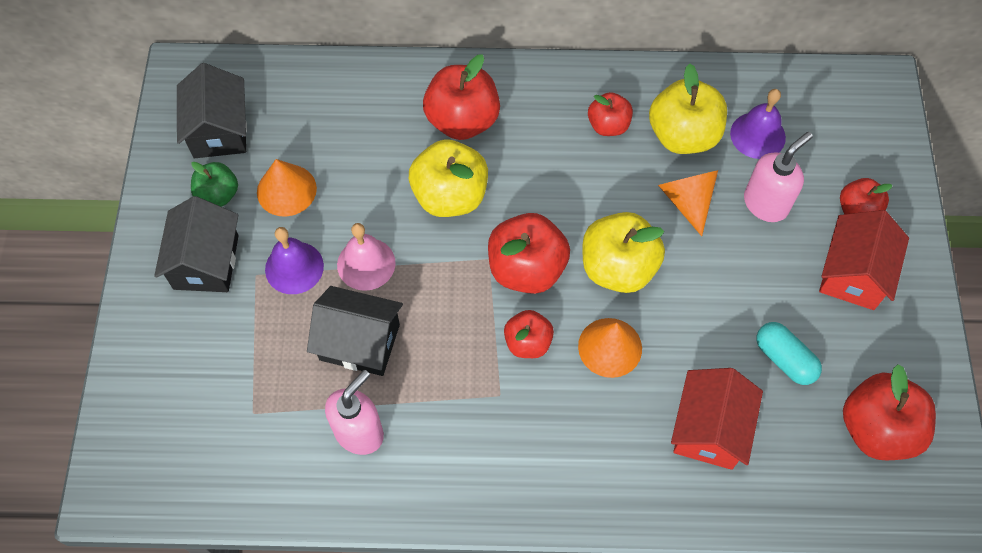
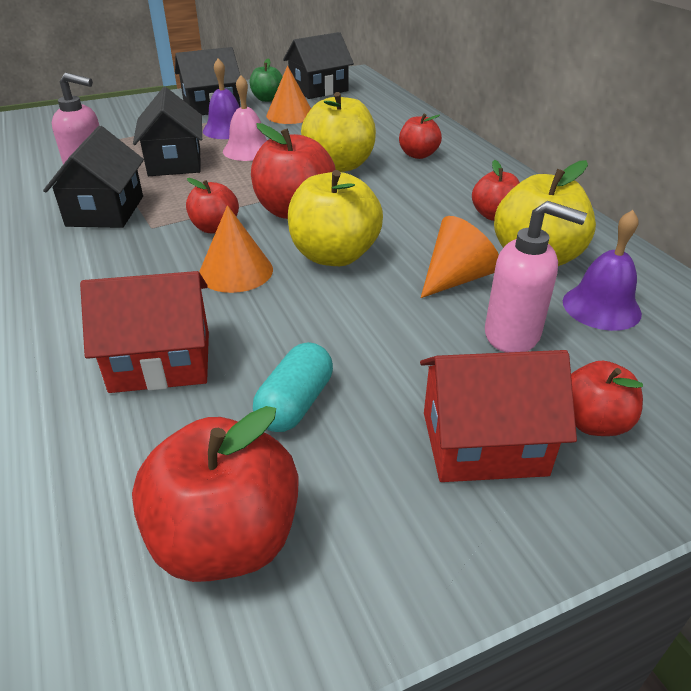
camera: 65 degrees right, 25 degrees down
(446, 430) = (105, 211): none -> black house
(462, 120) = (418, 155): red apple -> red apple, size x0.59

